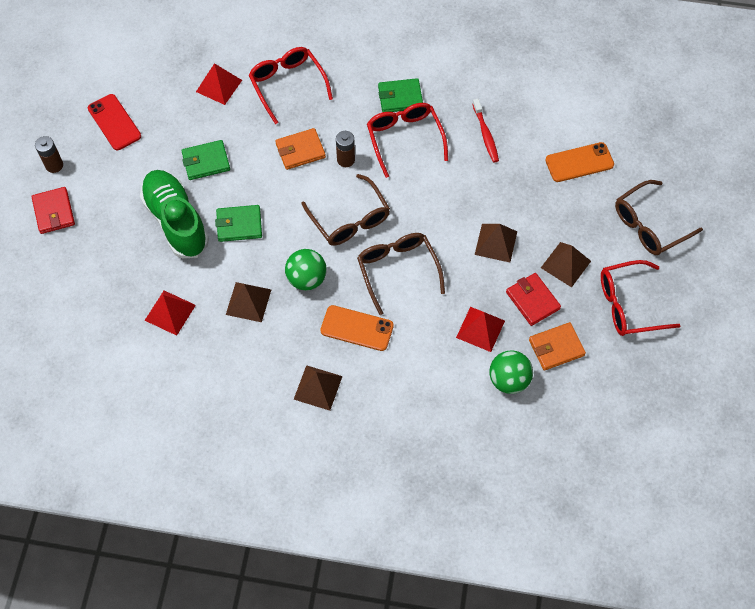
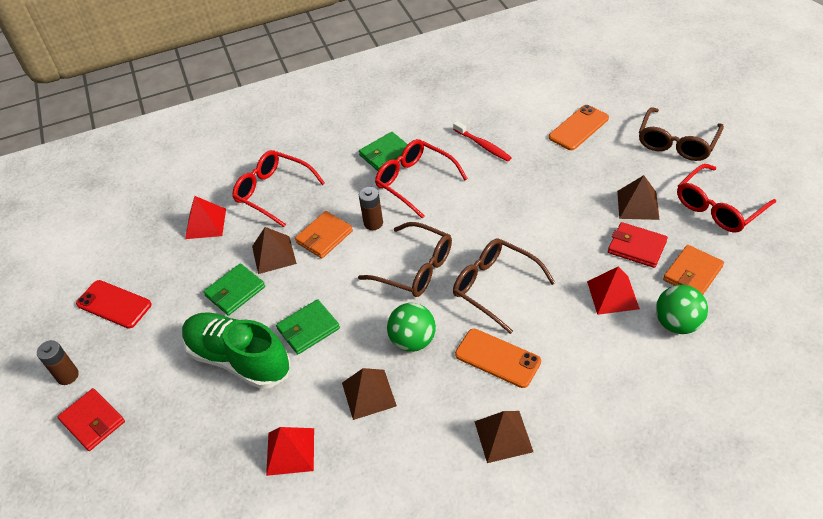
camera: 25 degrees left, 15 degrees down
(357, 328) = (497, 358): orange phone -> orange phone turned 45 degrees clockwise
(496, 243) = (564, 219): brown pyramid -> brown pyramid (274, 254)

